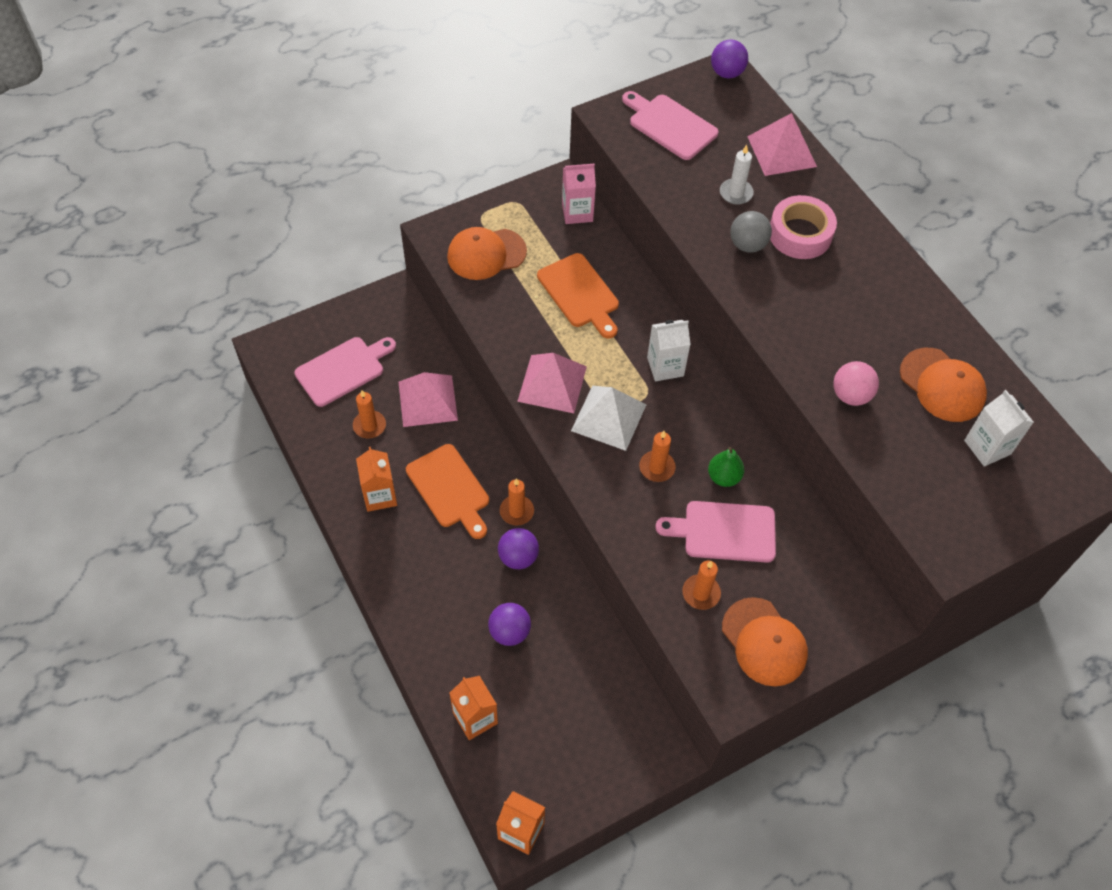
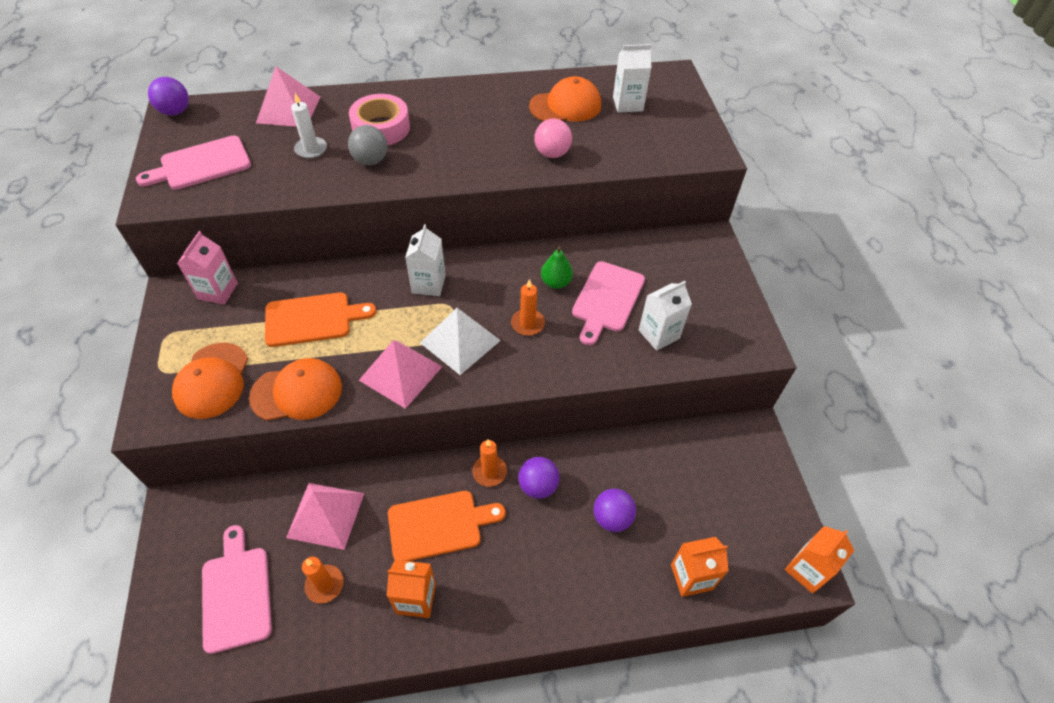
camera: 70 degrees left, 5 degrees down
(701, 593) = (659, 334): orange candle -> white carton
(764, 642) = (713, 309): orange cap -> orange cap (297, 392)

